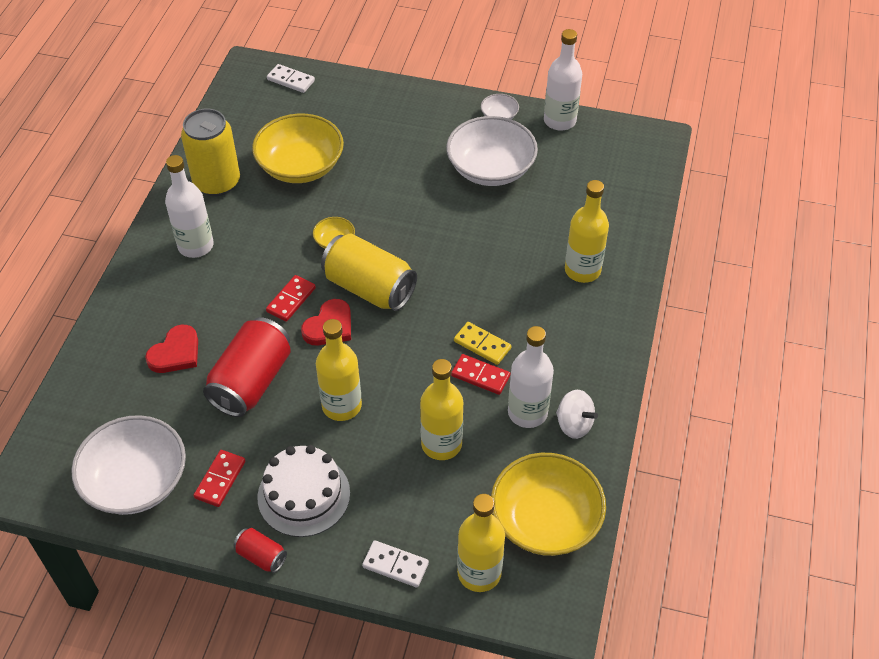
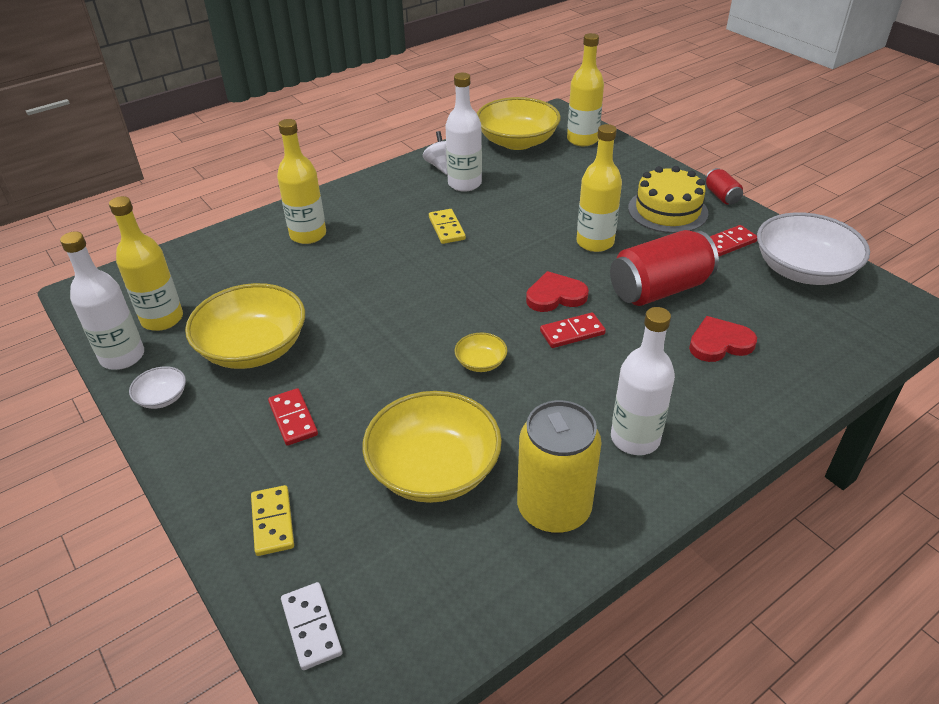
camera: 140 degrees left, 10 degrees down
(304, 495) = (667, 210): white cake -> yellow cake
(357, 101) = (273, 522): none -> yellow domino
(369, 288) = (490, 306): yellow can -> none
(395, 565) = (631, 160): white domino -> none
(441, 444) = (542, 194): yellow bottle -> yellow bottle (162, 319)
(480, 376) = (471, 213): red domino -> red domino (293, 419)
(490, 168) = (253, 348): white bowl -> yellow bowl

